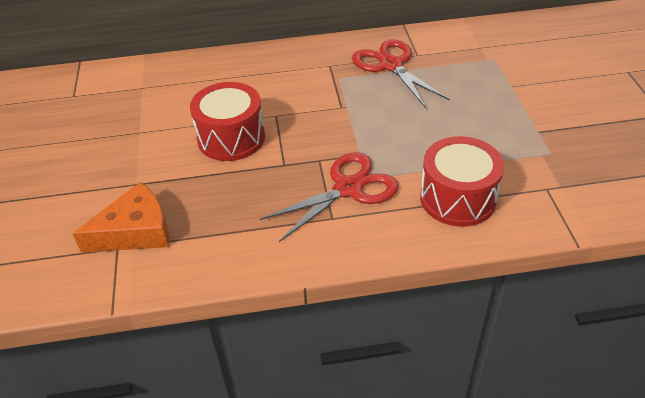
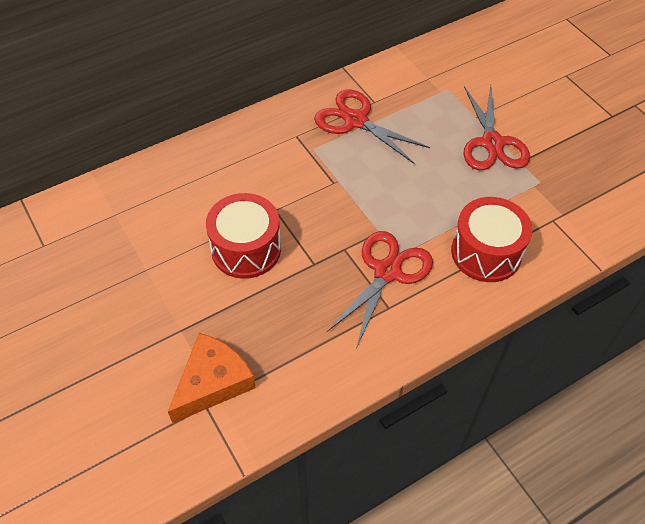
camera: 25 degrees left, 10 degrees up
(516, 110) = (492, 143): none -> red scissors

